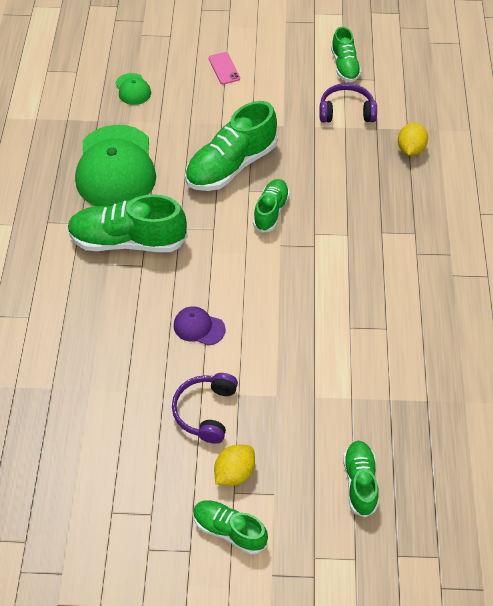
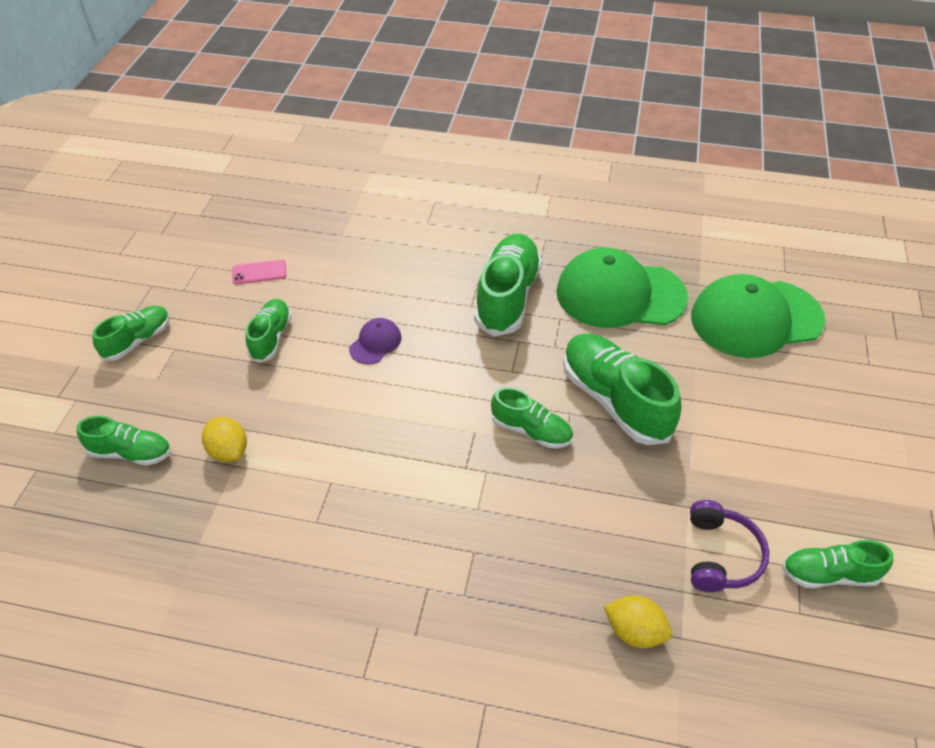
camera: 100 degrees right, 5 degrees down
(133, 89) = (755, 318): green cap -> green cap, size x2.31
(206, 411) = (271, 337): purple headphones -> green shoe
(224, 68) = (806, 415): pink phone -> pink phone (259, 272)
(234, 473) = (193, 351): yellow lemon -> yellow lemon (228, 451)

